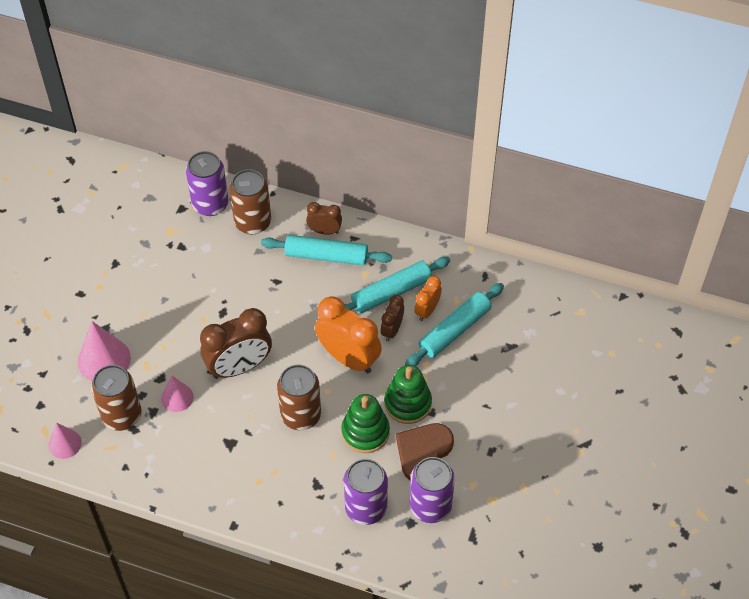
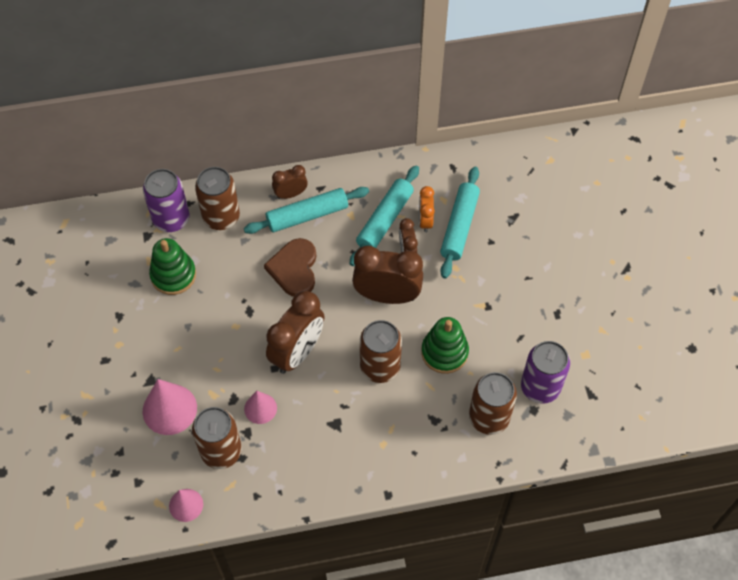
camera: 30 degrees left, 5 degrees up
(348, 358) = (387, 295): orange clock -> brown clock
(366, 508) = (489, 417): purple can -> brown can
(407, 403) = (463, 309): green stacking toy -> green stacking toy (173, 275)
(423, 452) = (504, 344): brown heart -> brown heart (294, 269)

